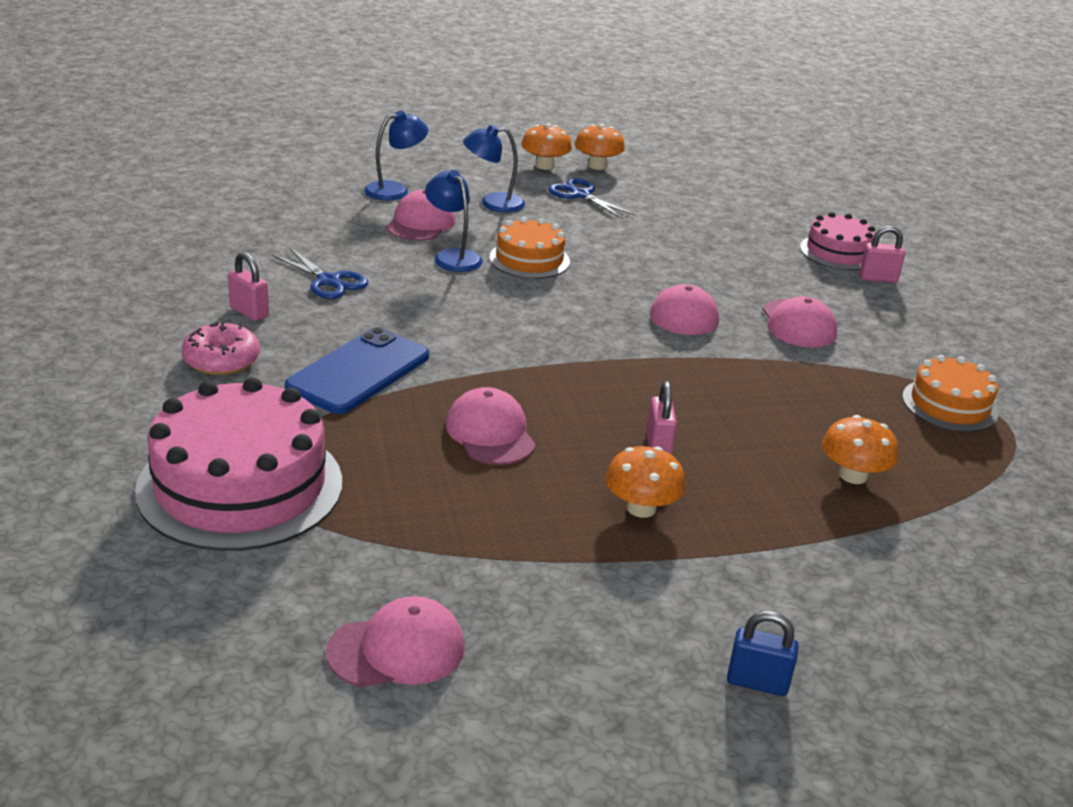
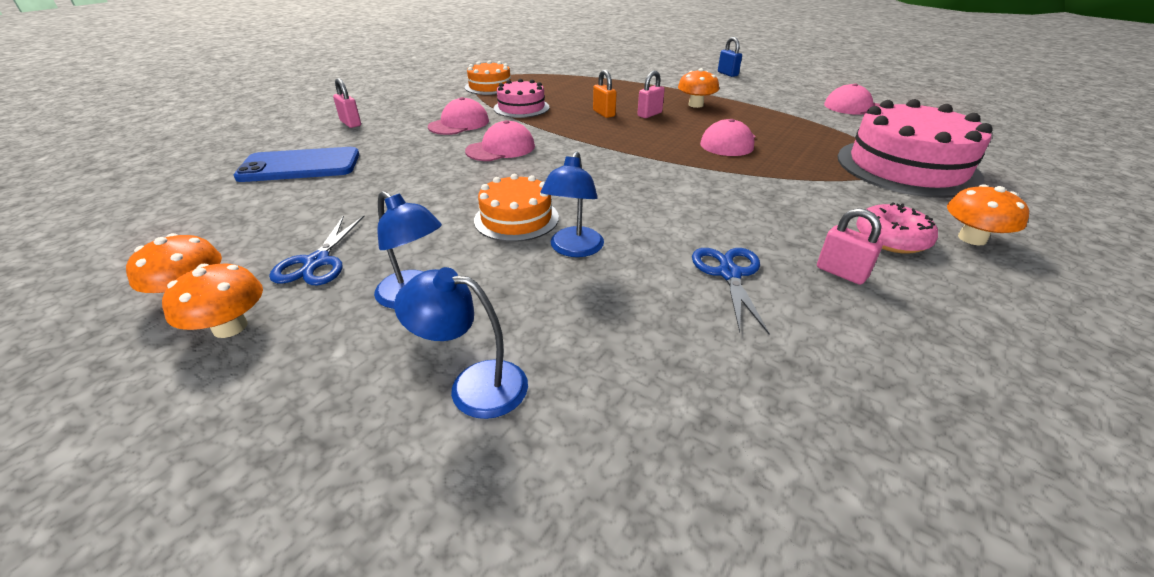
camera: 130 degrees left, 5 degrees up
(249, 312) = (841, 273): pink padlock -> pink padlock turned 45 degrees counterclockwise
(359, 371) = (777, 193): blue phone -> blue phone (300, 166)
(421, 223) = (537, 305): pink cap -> none
(709, 419) = (604, 113): none -> orange padlock
(838, 252) = (318, 140): pink cake -> pink cake (521, 108)
(853, 475) = (587, 87): orange mushroom -> orange mushroom (972, 238)

